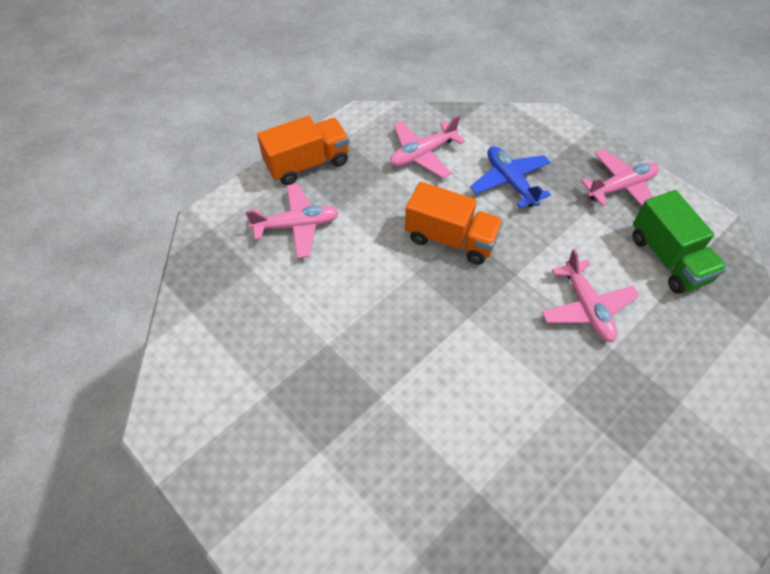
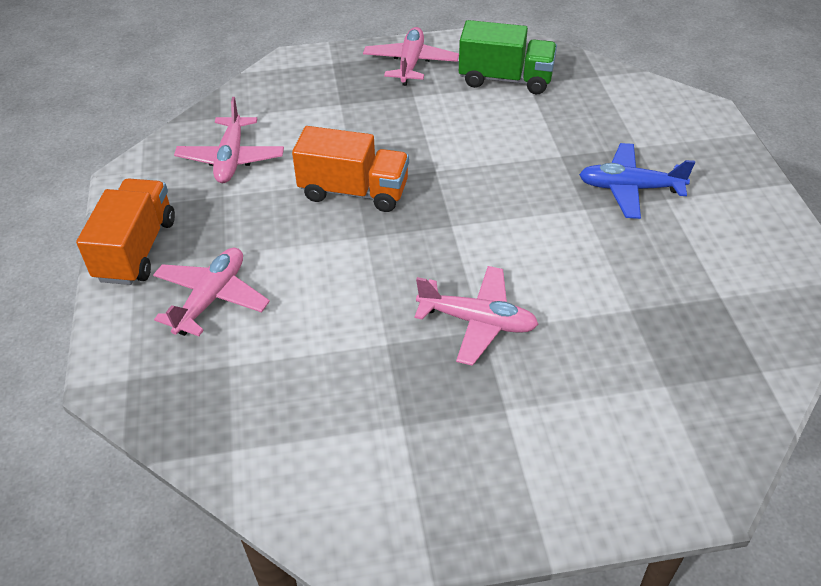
camera: 55 degrees left, 10 degrees down
(451, 239) = (354, 191): orange truck -> orange truck turned 45 degrees clockwise
(510, 182) = (332, 121): blue plane -> blue plane (630, 188)
(586, 307) = (509, 148): pink plane -> pink plane (477, 321)

